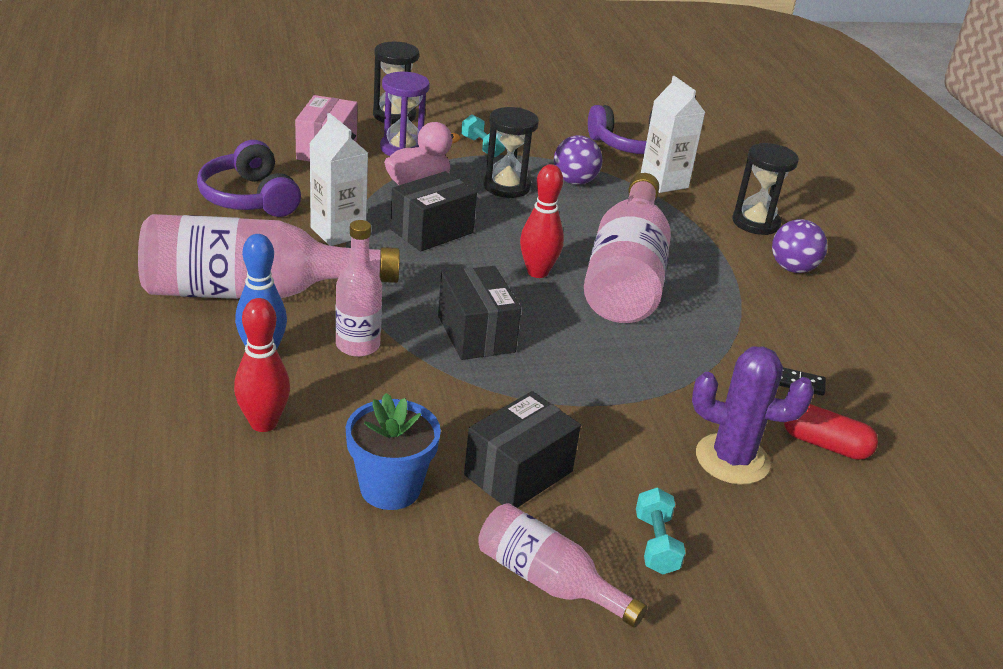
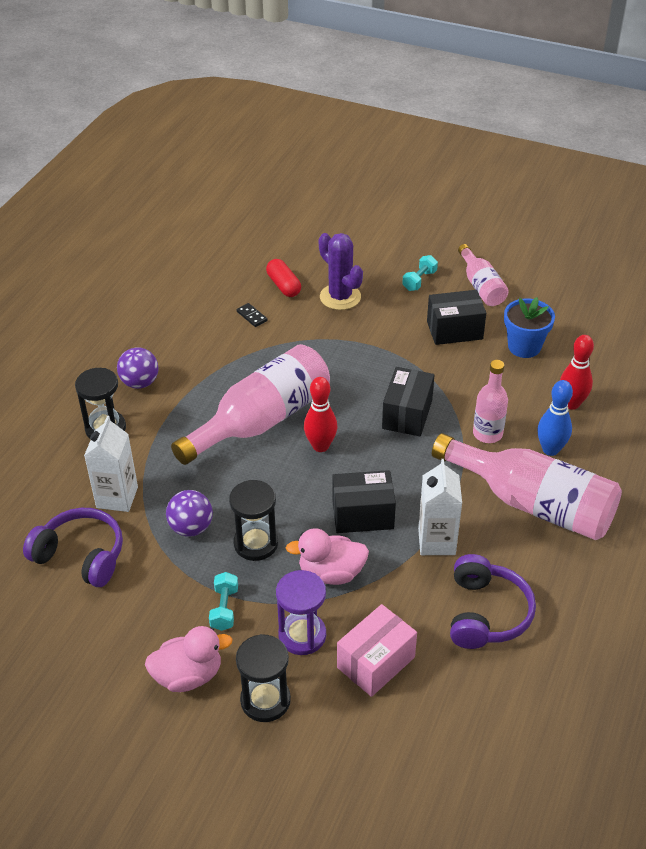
camera: 140 degrees left, 10 degrees up
(464, 113) = (188, 675): none -> pink duck

